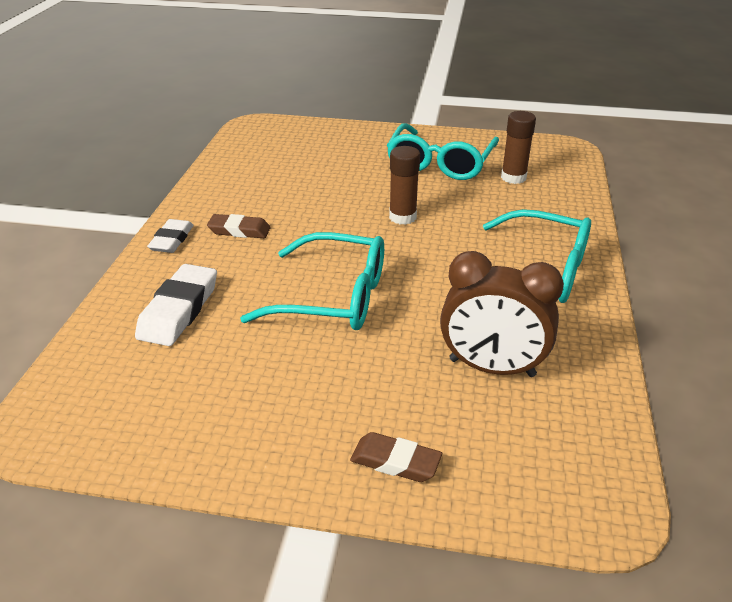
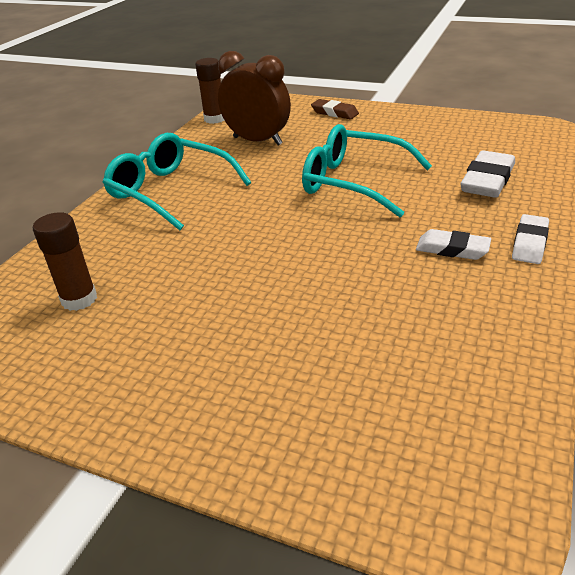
camera: 165 degrees left, 0 degrees up
(239, 230) = (452, 249): brown eraser -> white eraser
(402, 217) = (258, 252): brown glue stick -> brown glue stick (215, 119)
(440, 163) = (153, 339): turquoise glasses -> none

